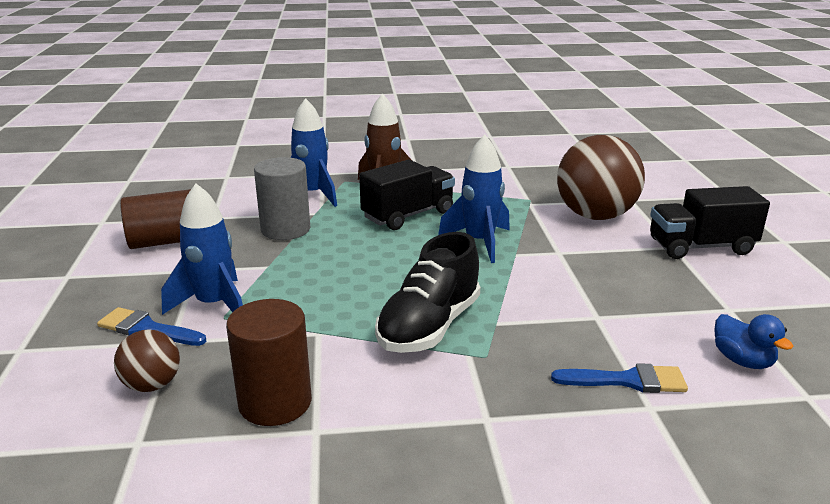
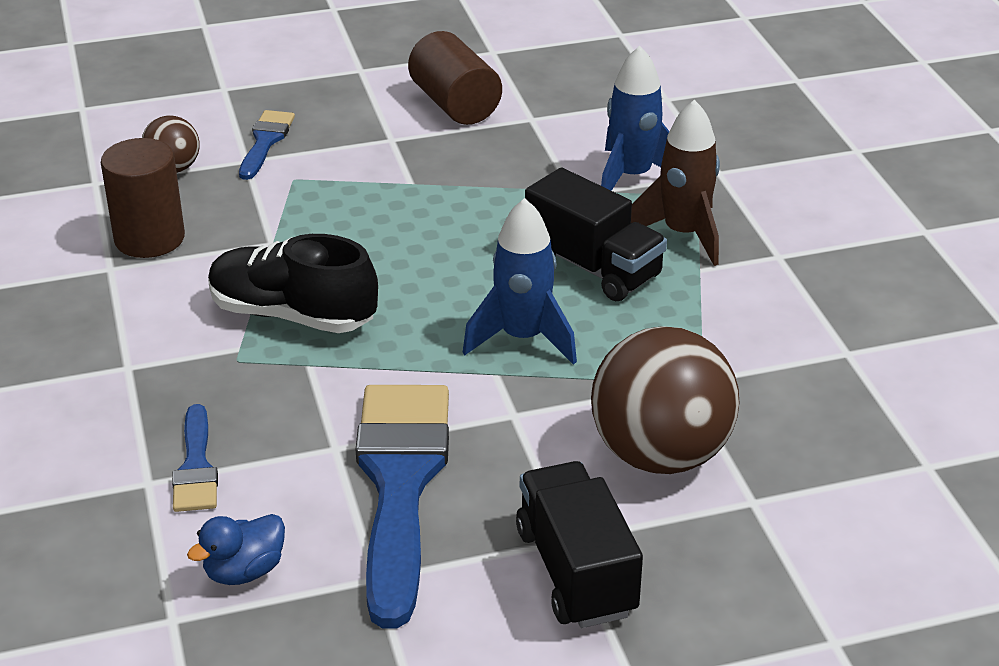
camera: 80 degrees right, 10 degrees up
(214, 305) = (316, 168): blue rocket -> none
(285, 229) = (512, 177): grey cylinder -> none
(634, 294) = (400, 485): none -> blue brush

